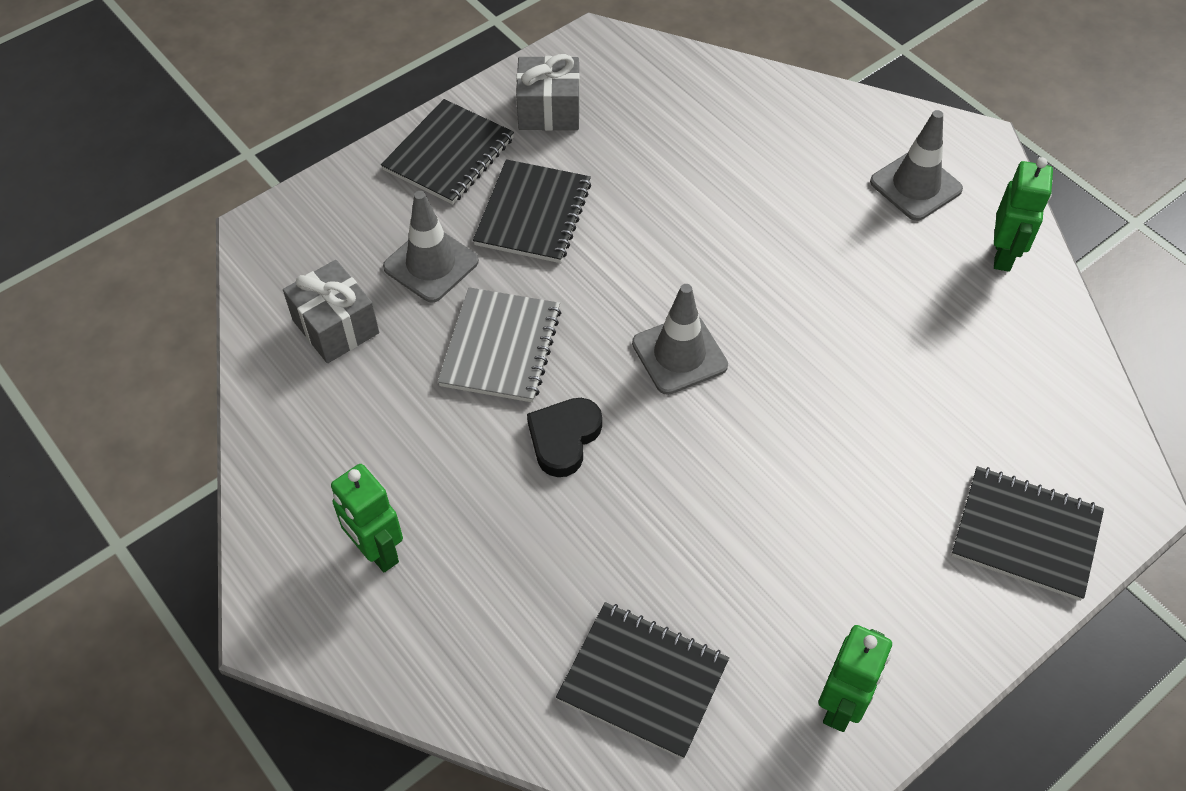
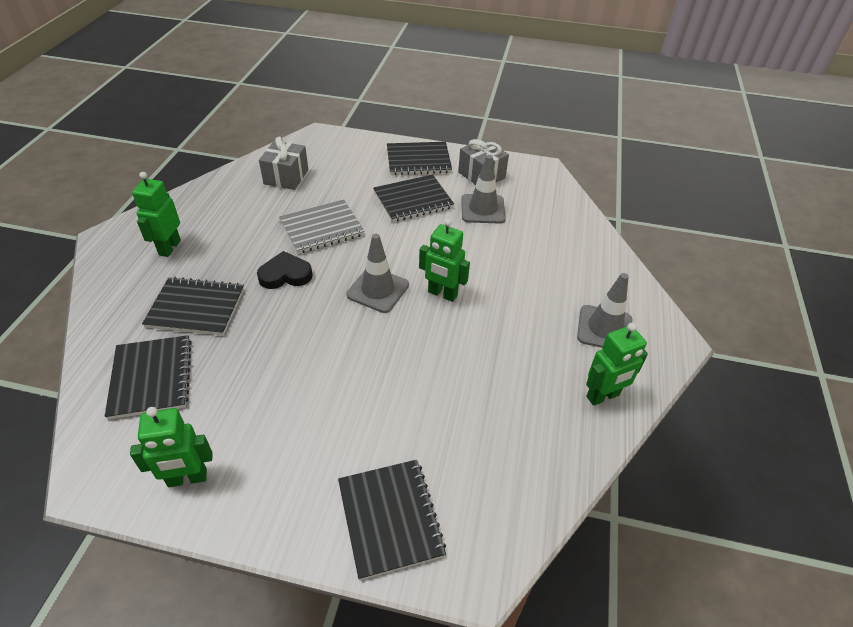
camera: 50 degrees right, 10 degrees down
(431, 264) = (349, 185): grey traffic cone -> grey traffic cone (483, 209)
(545, 573) = (196, 308): none -> black notebook
(741, 294) = (442, 294): none -> green robot

